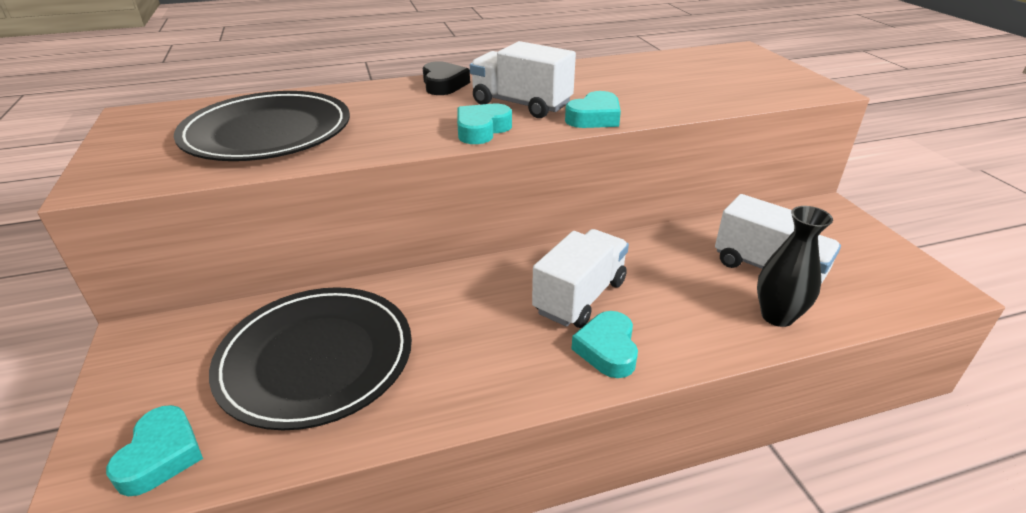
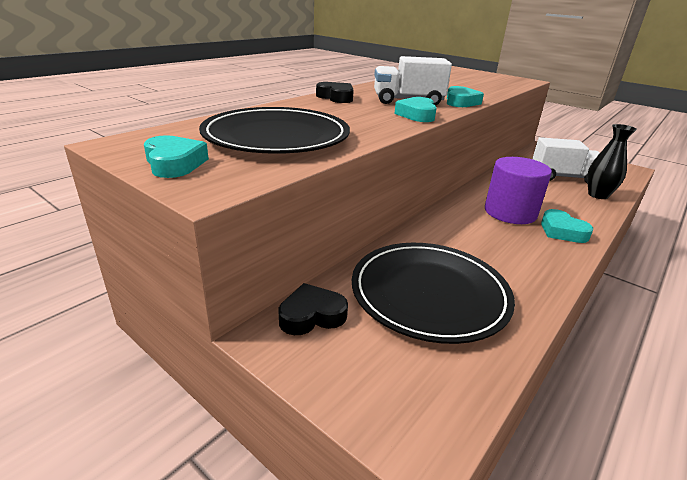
camera: 35 degrees left, 5 degrees down
(161, 455) = (432, 394): turquoise heart -> turquoise heart (174, 163)
(189, 333) = (312, 315): none -> black heart
(580, 297) = (510, 212): white truck -> purple cylinder

